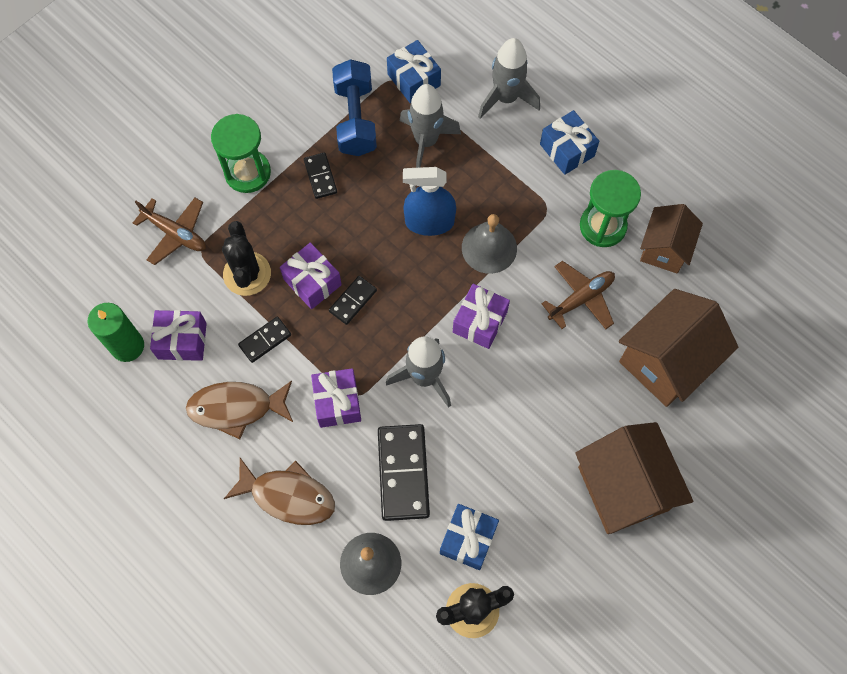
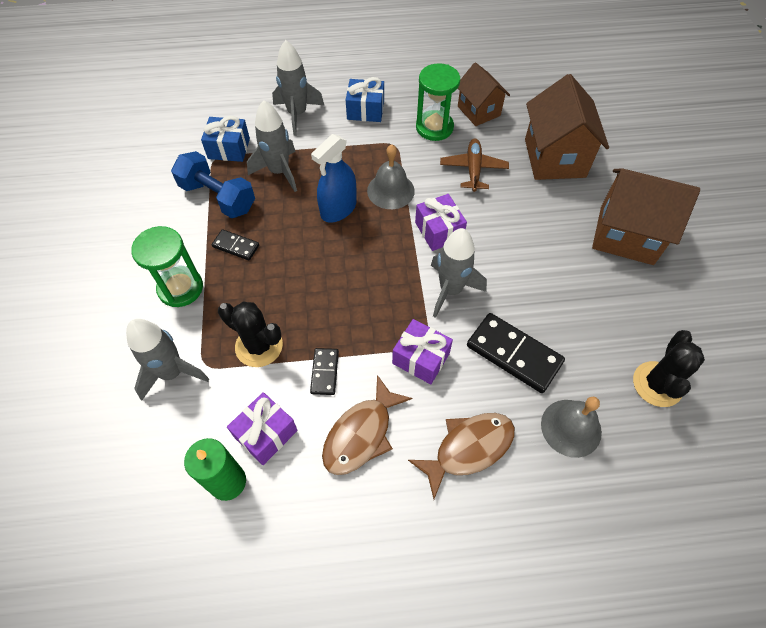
camera: 50 degrees left, 10 degrees down
(175, 233) = (172, 372): brown plane -> grey rocket
(312, 282) = (310, 307): purple gift -> none
(353, 301) = (351, 293): black domino -> none
(468, 539) = (598, 349): blue gift -> none

